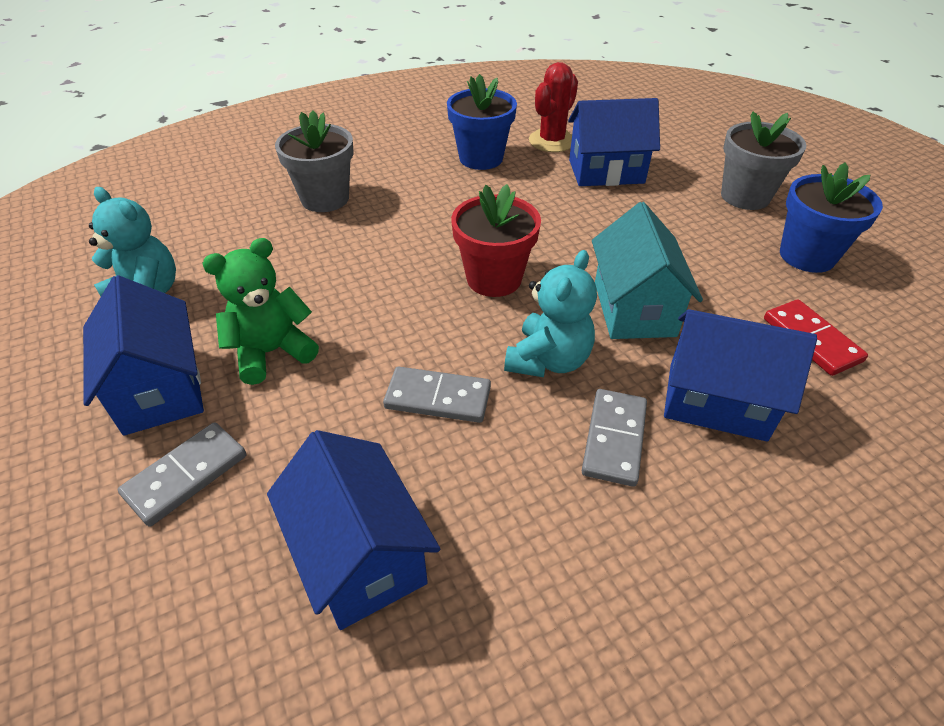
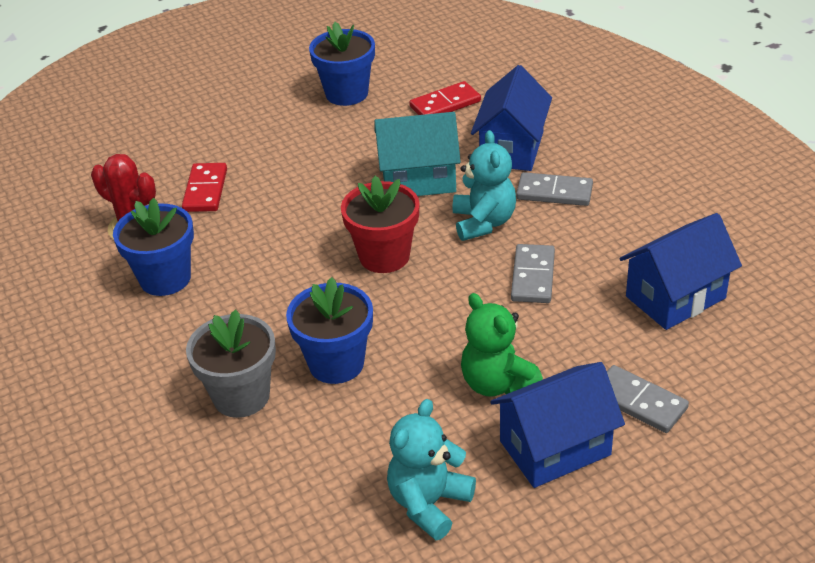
camera: 90 degrees left, 5 degrees down
(344, 247) = (336, 363): none -> blue flower pot
(548, 360) = (483, 222): turquoise teddy bear -> turquoise teddy bear turned 60 degrees clockwise
(606, 171) = (205, 190): blue house -> red domino
(745, 196) = (258, 113): grey flower pot -> none

